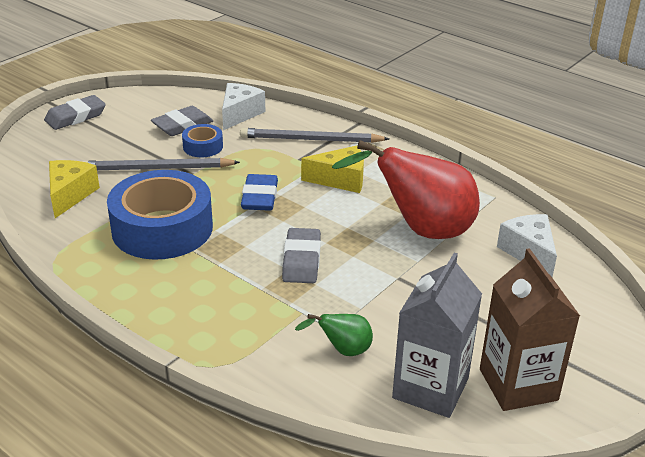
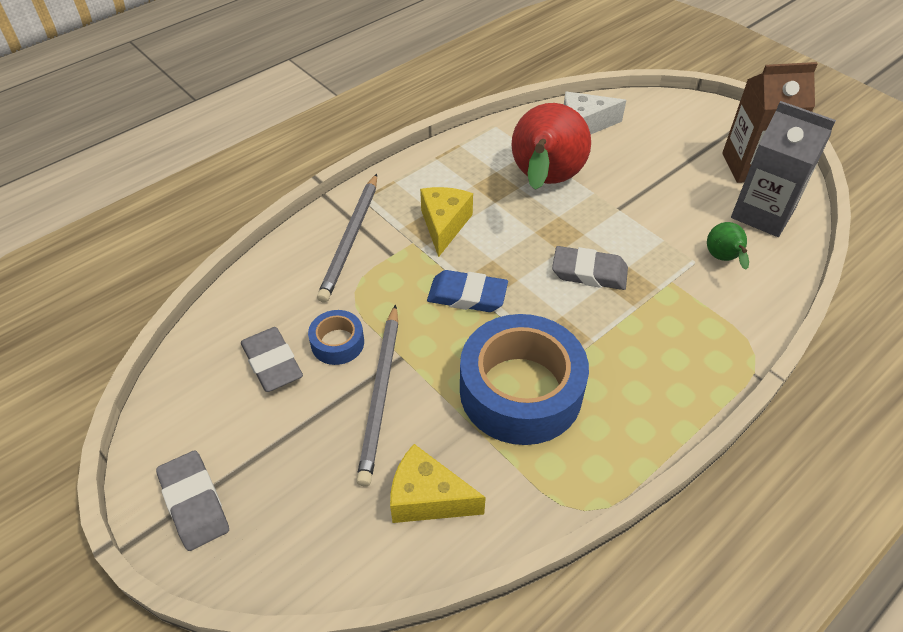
camera: 80 degrees left, 15 degrees up
(239, 114) = (262, 300): white cheese -> none

